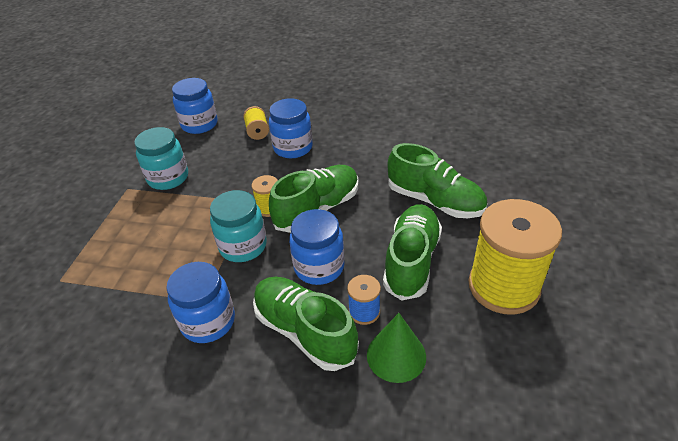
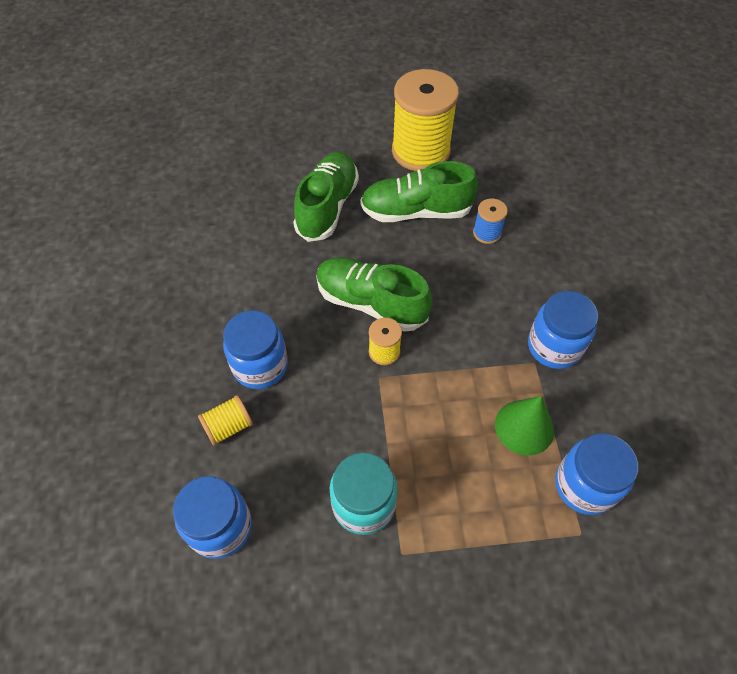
camera: 110 degrees left, 15 degrees up
(243, 246) = (451, 355): turquoise jar -> none
(304, 331) = (526, 268): green shoe -> none
(319, 267) = (451, 278): blue jar -> blue jar (584, 485)
(396, 355) = (517, 205): green cone -> green cone (524, 427)

